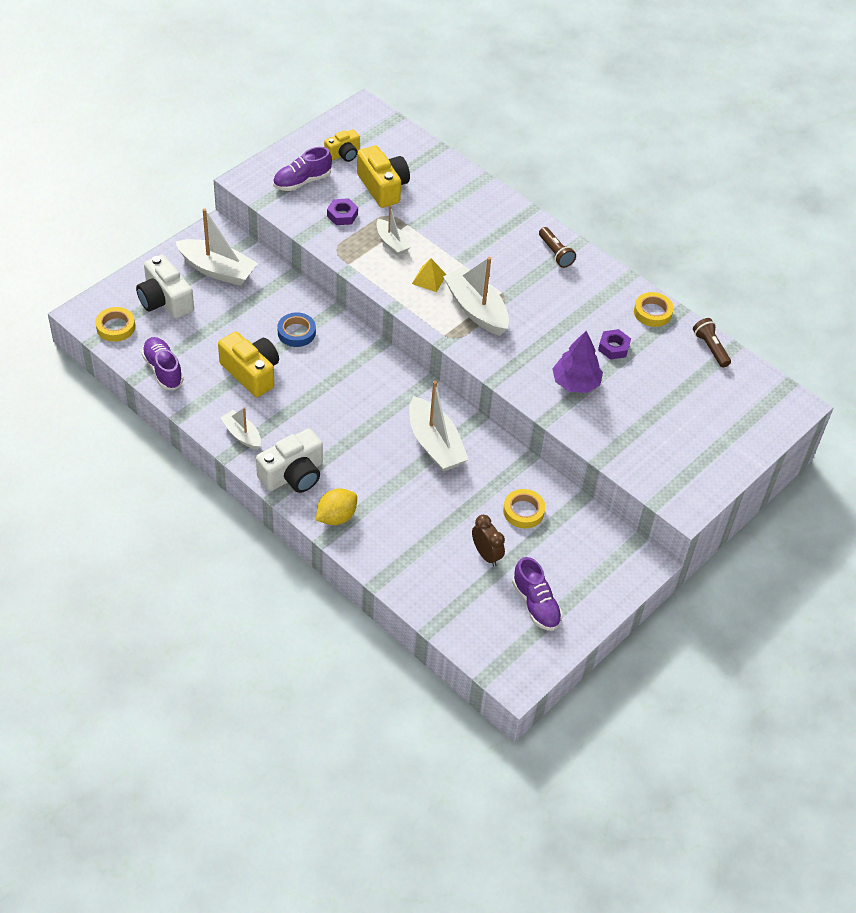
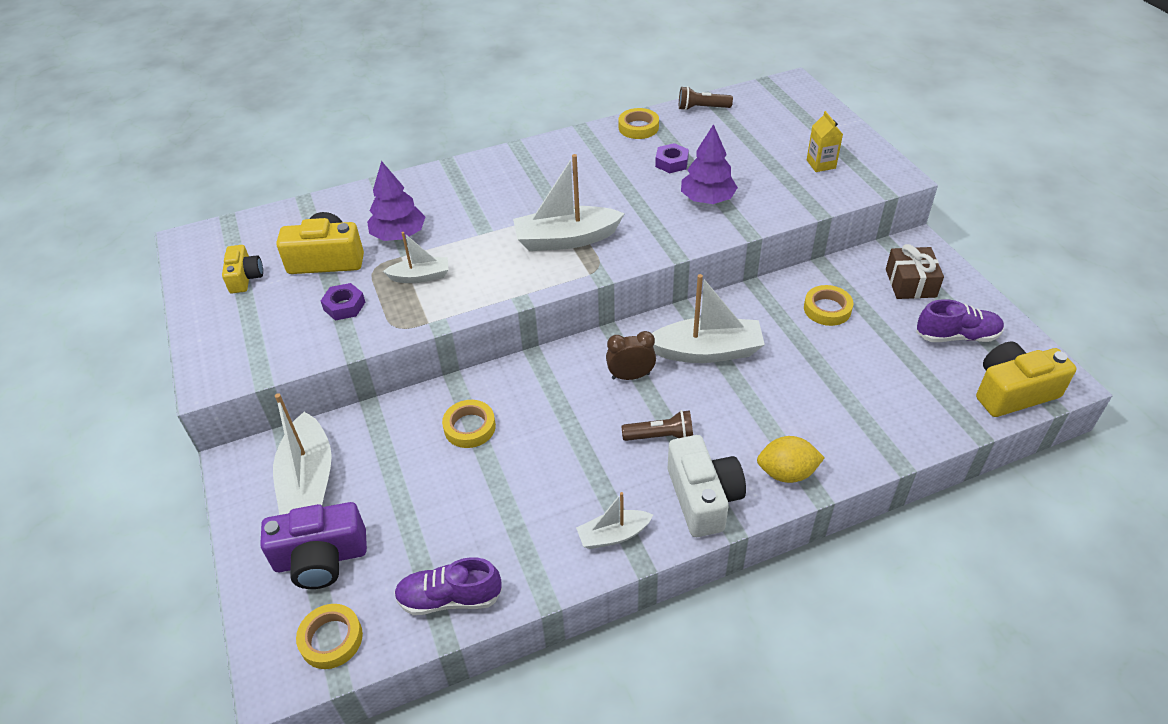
camera: 60 degrees left, 5 degrees down
(165, 300) = (321, 558): white camera -> purple camera
(217, 270) = (309, 480): white boat -> white boat turned 120 degrees clockwise
(251, 373) = (511, 494): yellow camera -> yellow camera (1013, 392)
(296, 332) = (469, 427): blue tape -> yellow tape
(302, 181) = (258, 327): purple shoe -> none
(336, 517) = (786, 473): yellow lemon -> yellow lemon turned 75 degrees counterclockwise
(429, 214) = (399, 235): none -> purple tree
(429, 279) = (497, 262): yellow pyramid -> none
(486, 555) = (880, 355): brown clock -> brown clock (630, 376)
(555, 253) = (521, 164): brown flashlight -> brown flashlight (660, 436)
(588, 564) = (910, 283): none -> brown gift
(672, 450) = (821, 164): none -> yellow carton

